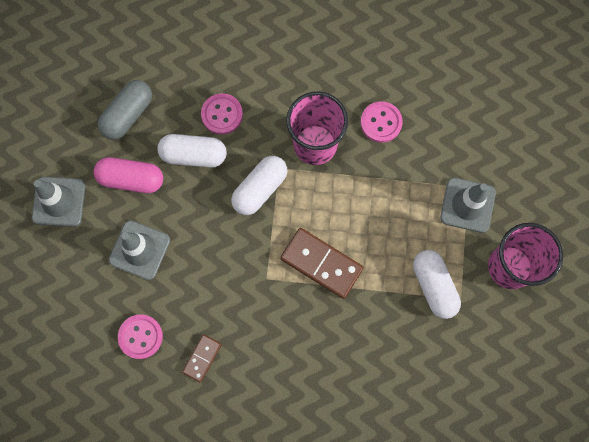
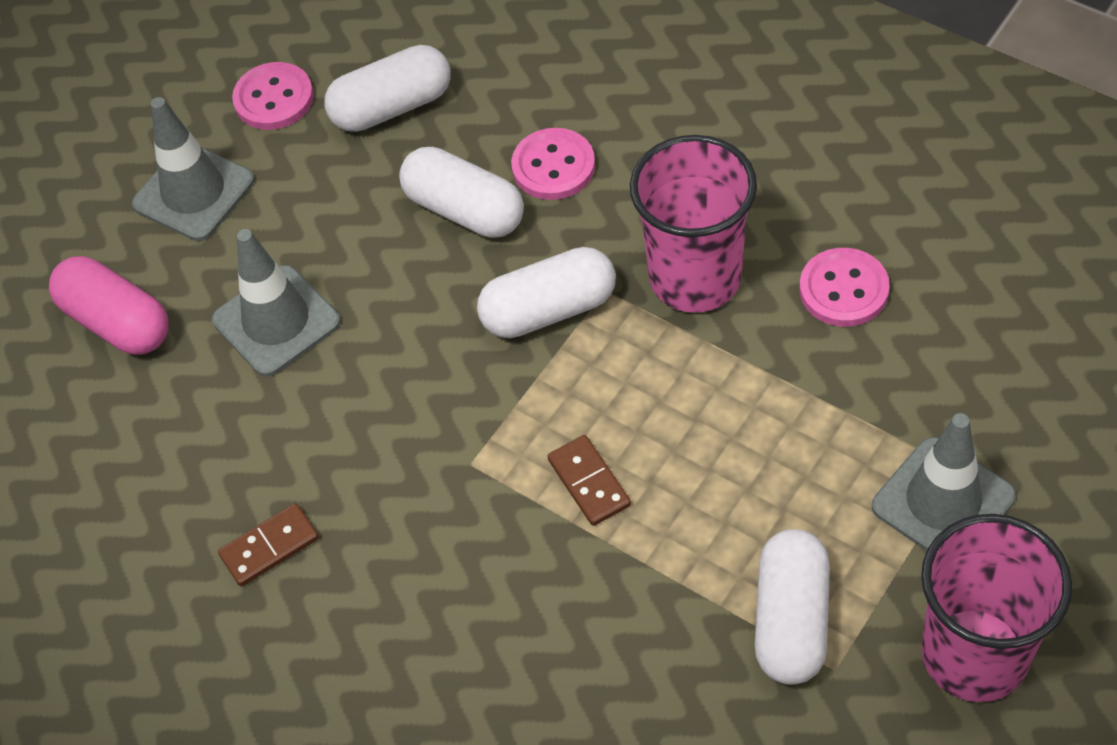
camera: 35 degrees right, 20 degrees down
(128, 114) = (392, 107): grey capsule -> white capsule
(131, 179) = (334, 206): pink capsule -> pink capsule (117, 322)
(140, 336) = (187, 461): pink button -> pink button (274, 98)
(321, 264) = (588, 482): brown domino -> brown domino, size x0.56

